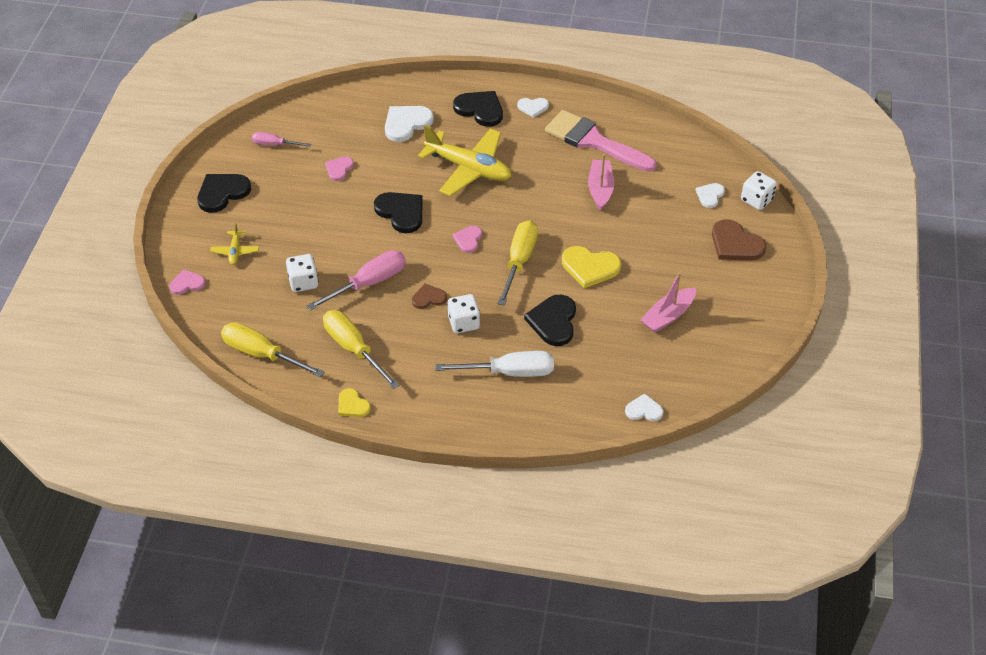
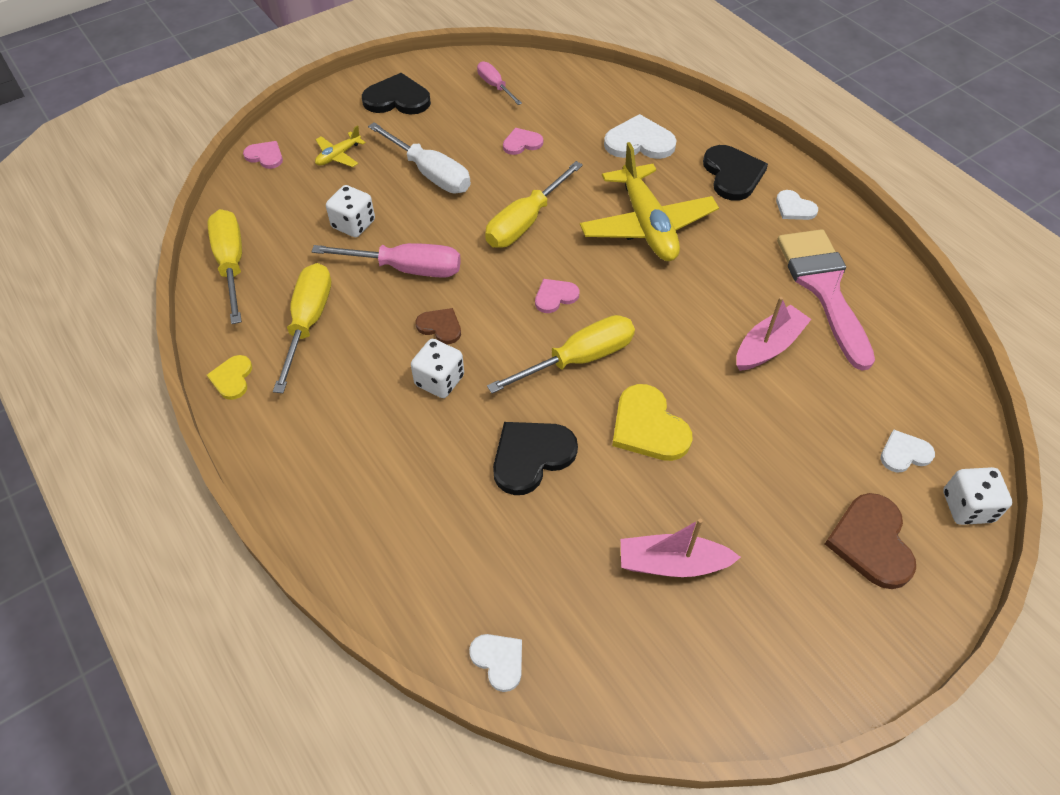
camera: 45 degrees right, 5 degrees up
(401, 212) = (525, 222): black heart -> yellow screwdriver
(510, 372) = (414, 475): white screwdriver -> white screwdriver (430, 173)

